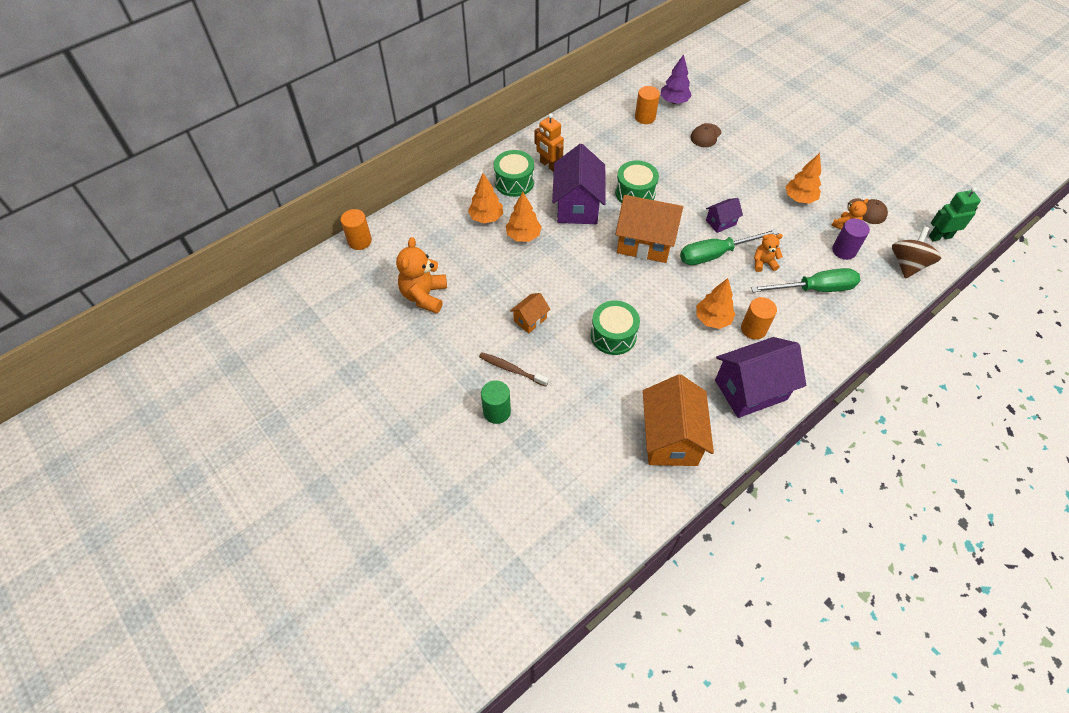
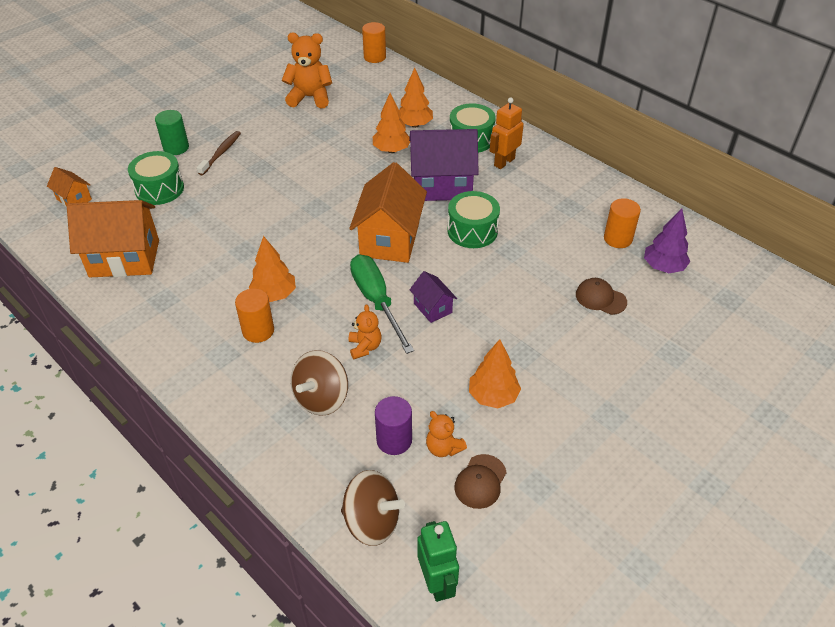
camera: 85 degrees right, 10 degrees down
(530, 320) = (279, 161): orange house -> orange house (74, 199)
(613, 335) = (256, 217): green drum -> green drum (159, 189)
(750, 390) = (172, 323): purple house -> none
(814, 289) = (321, 398): green screwdriver -> brown spinning top

